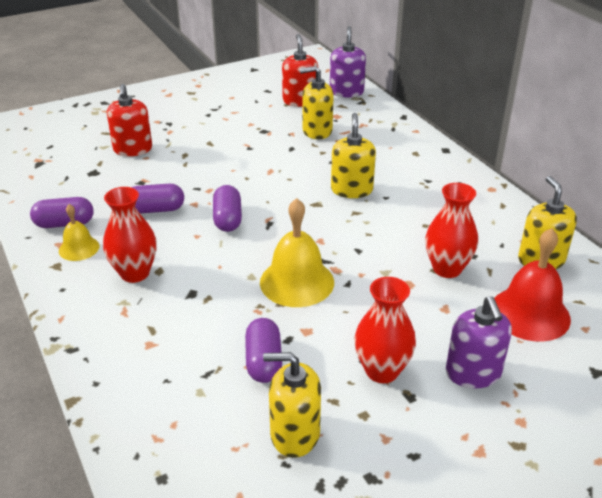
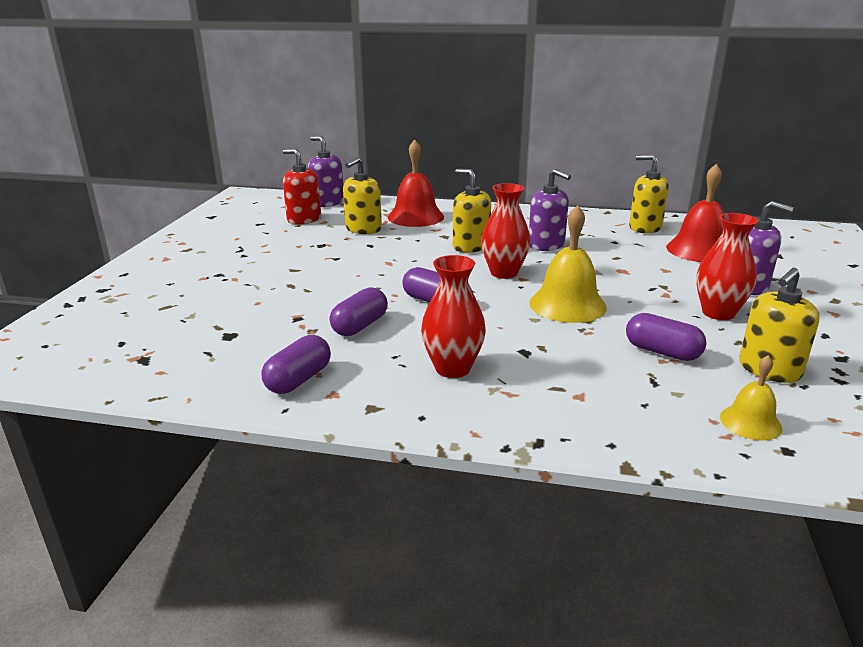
camera: 50 degrees left, 10 degrees down
(79, 248) = (360, 385): yellow bell -> yellow bell (750, 422)
(133, 149) = (228, 304): red soap dispenser -> none
(376, 139) = (415, 217): none -> red bell
(409, 223) = (546, 245): none -> purple soap dispenser
(447, 269) = (619, 253): red vase -> red vase (504, 273)

